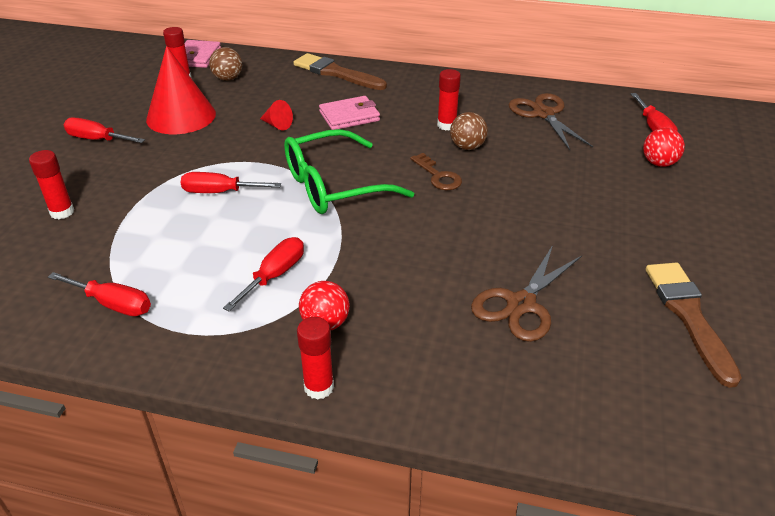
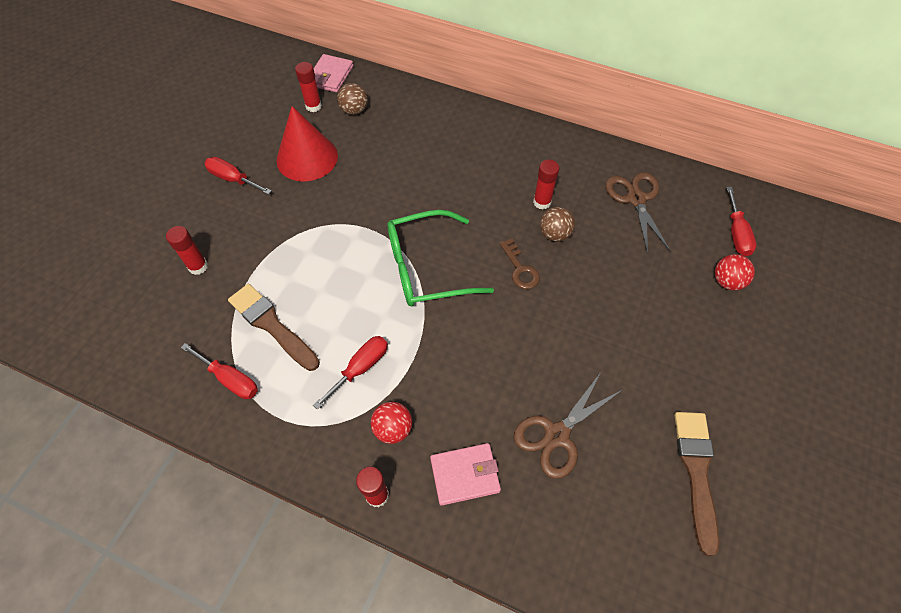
camera: 10 degrees right, 20 degrees up
(220, 192) = (328, 261): red screwdriver -> none
(277, 125) = (389, 181): red cone -> none
(336, 73) = (453, 115): brown brush -> brown brush (271, 325)
(349, 116) = (455, 178): pink wallet -> pink wallet (465, 474)

